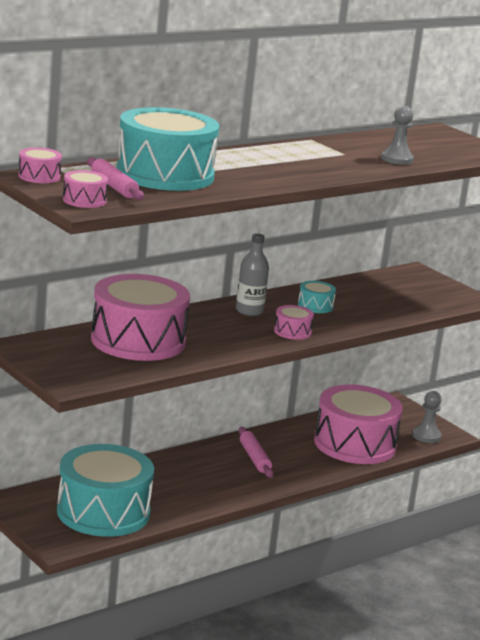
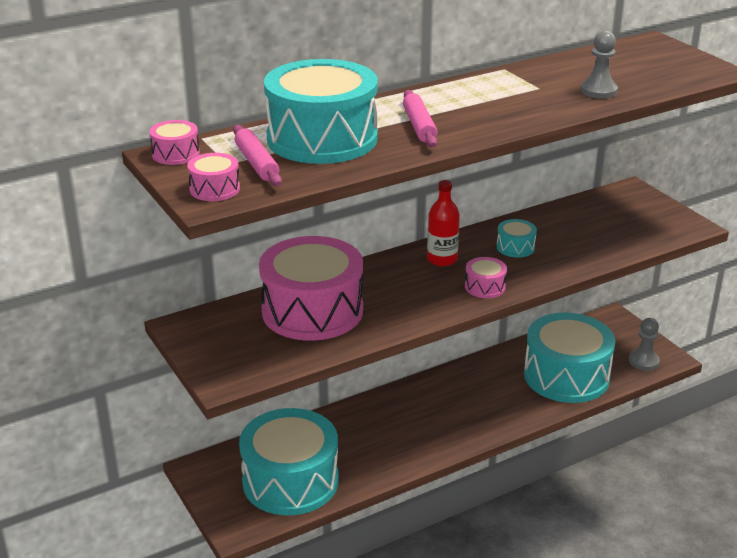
camera: 10 degrees right, 10 degrees up
(249, 311) = (442, 259): grey bottle -> red bottle
(254, 458) = (458, 400): pink rolling pin -> pink rolling pin (419, 126)
(355, 444) = (566, 376): pink drum -> turquoise drum

